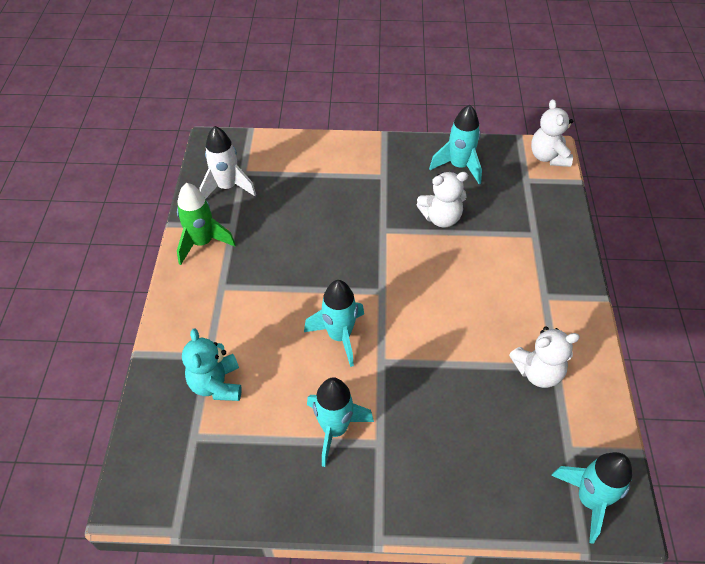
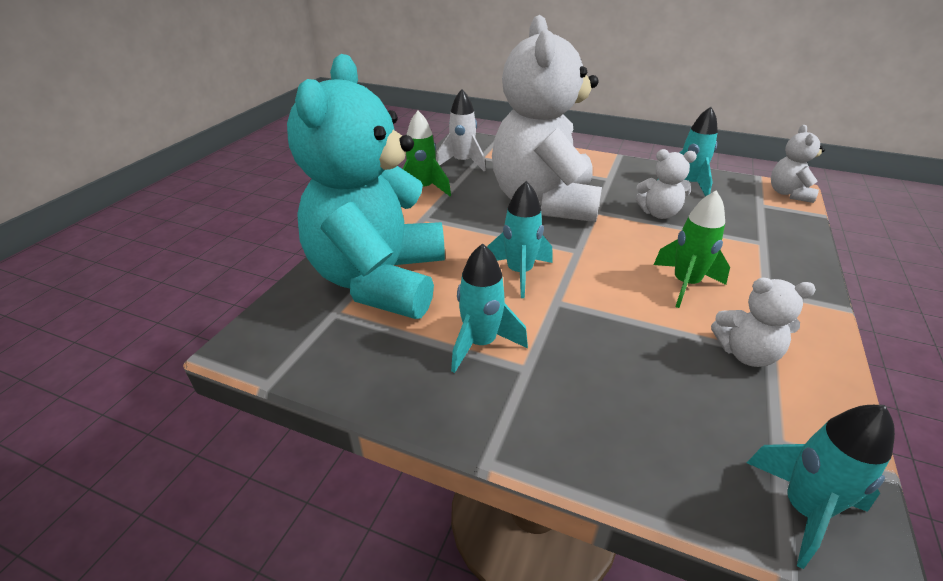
camera: 20 degrees right, 15 degrees down
(216, 384) = (380, 280): turquoise teddy bear -> turquoise teddy bear, size x2.41
(331, 229) = (544, 201): none -> white teddy bear
(480, 307) = (685, 284): none -> green rocket

